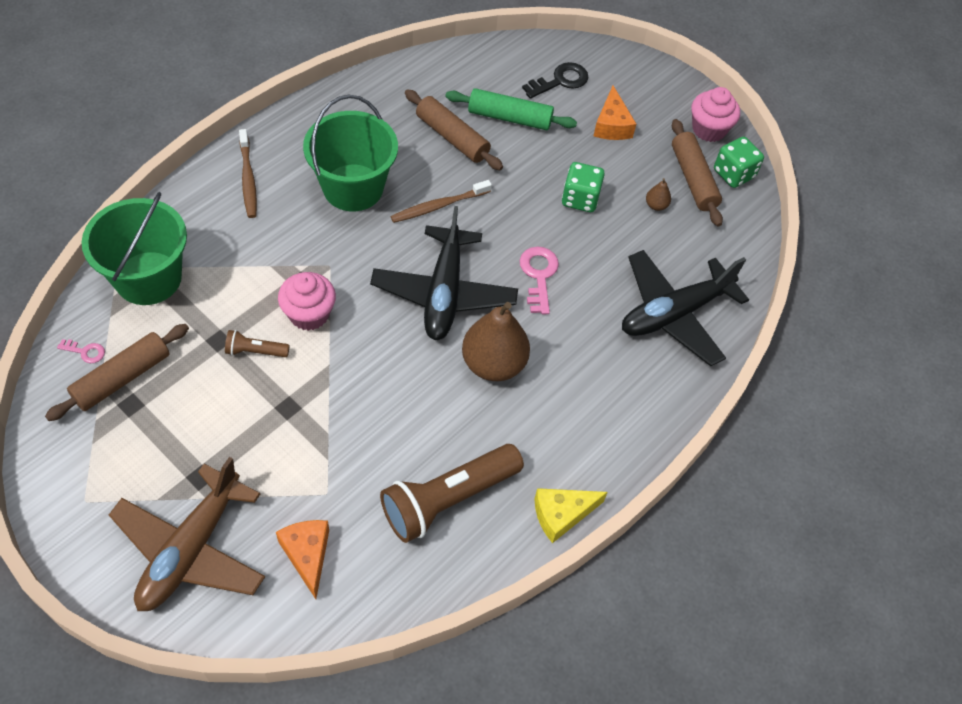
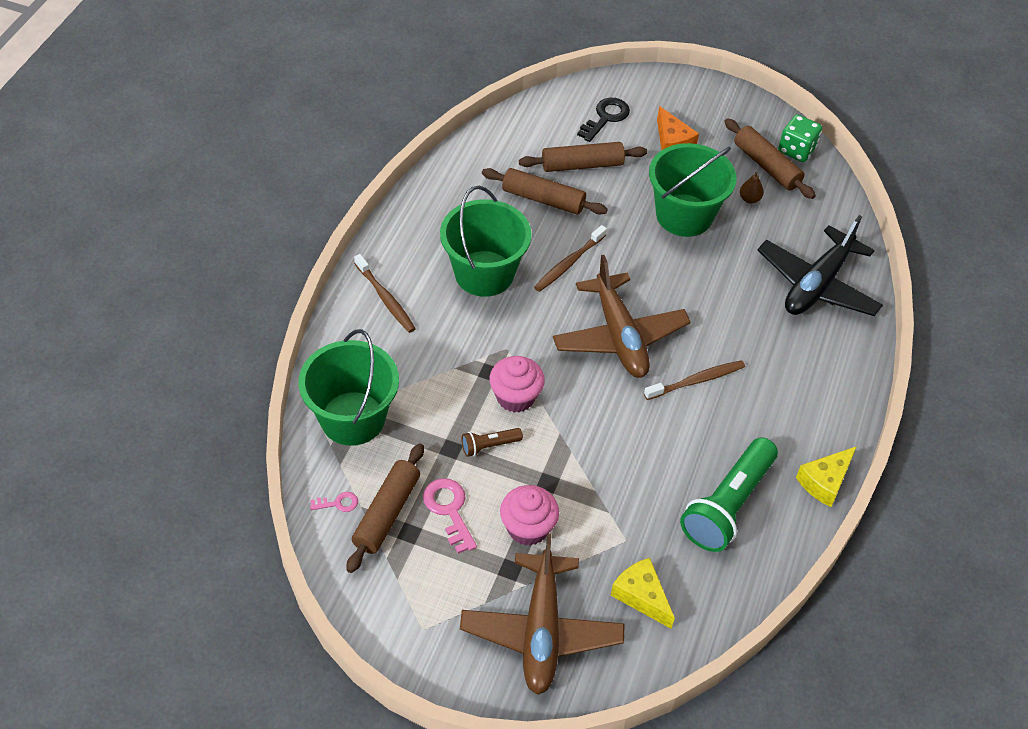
camera: 20 degrees left, 5 degrees down
(307, 555) = (641, 596): orange cheese -> yellow cheese
(444, 293) = (619, 336): black plane -> brown plane
(448, 499) = (727, 505): brown flashlight -> green flashlight
(493, 364) = (697, 381): brown pear -> brown toothbrush
(509, 118) = (582, 165): green rolling pin -> brown rolling pin
(539, 275) = (689, 293): pink key -> pink key (449, 510)
(580, 199) = (684, 215): green dice -> green bucket
(709, 129) = (754, 119): pink cupcake -> pink cupcake (528, 528)

